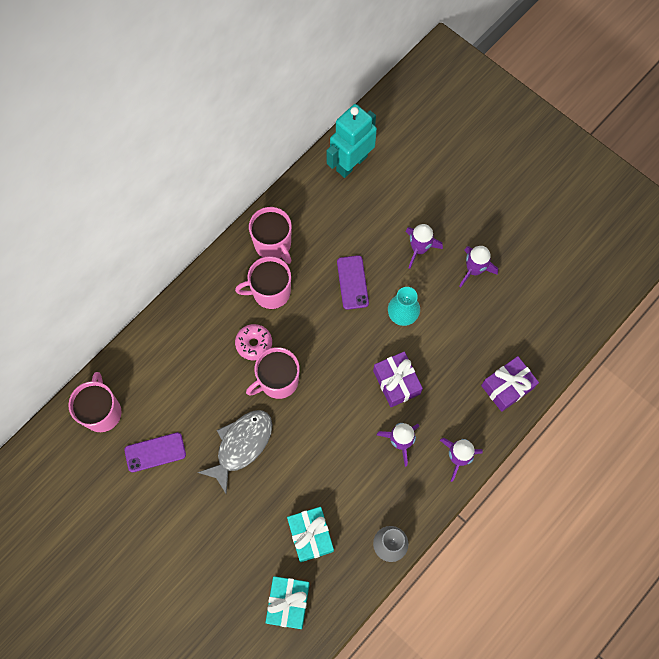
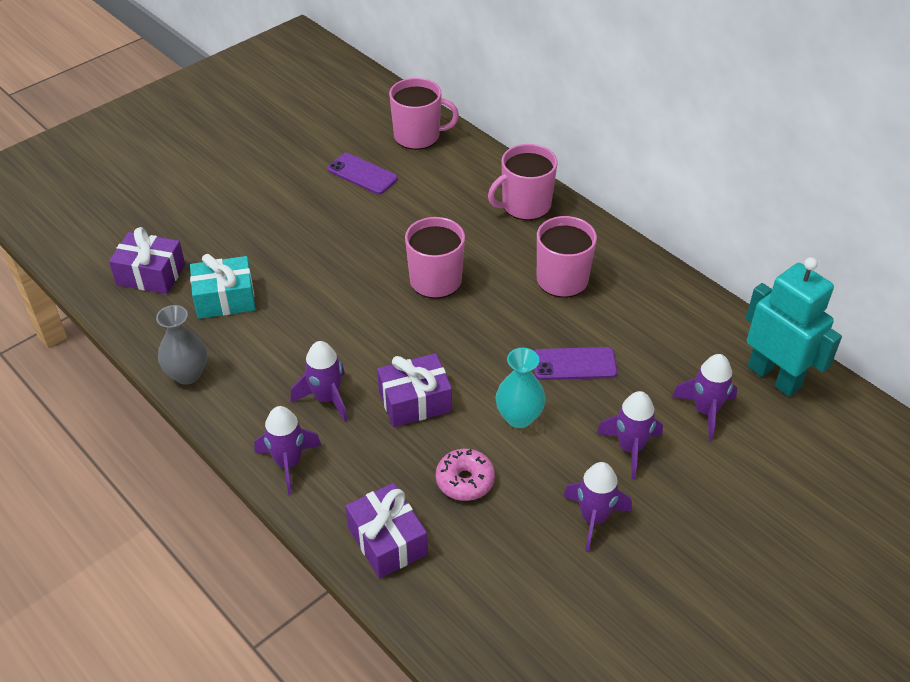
camera: 95 degrees right, 25 degrees down
(155, 452) = (362, 174): purple phone -> purple phone turned 45 degrees counterclockwise
(241, 445) = (355, 243): grey fish -> none
(254, 344) = (488, 260): pink donut -> pink donut (465, 481)
(273, 244) = (633, 285): pink mug -> pink mug (525, 205)
(288, 603) = (151, 274): turquoise gift -> purple gift
(384, 204) = (705, 411): none -> purple rocket

